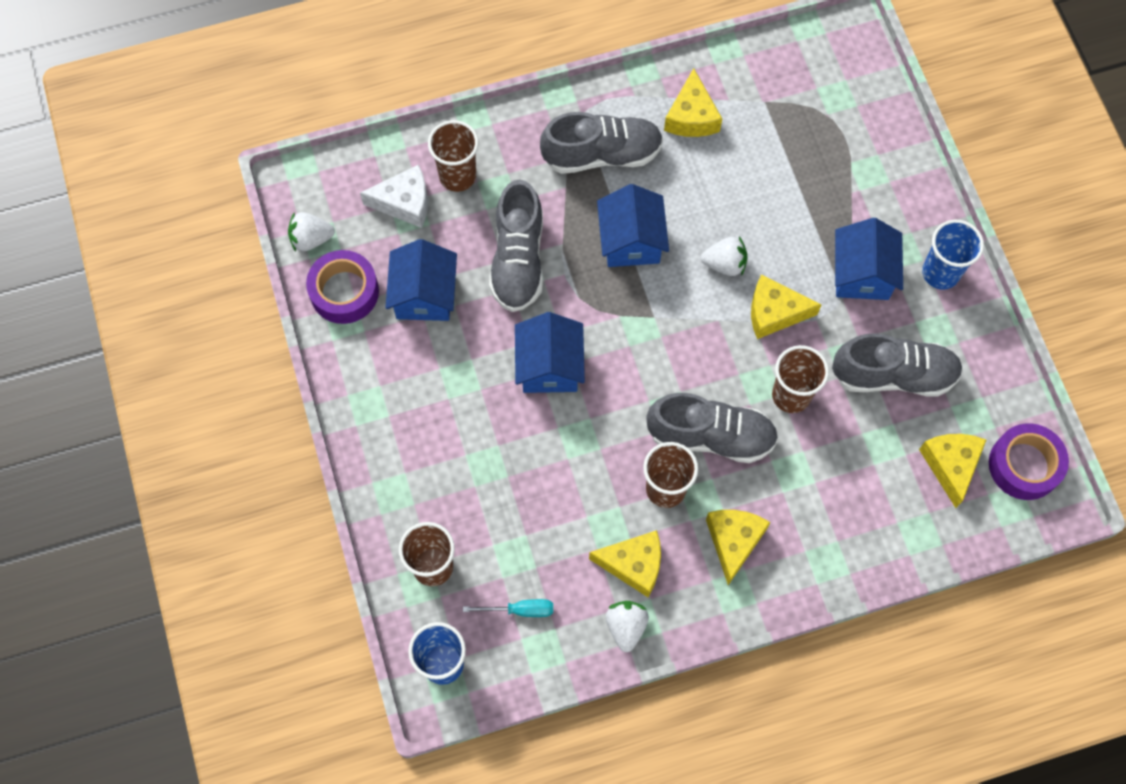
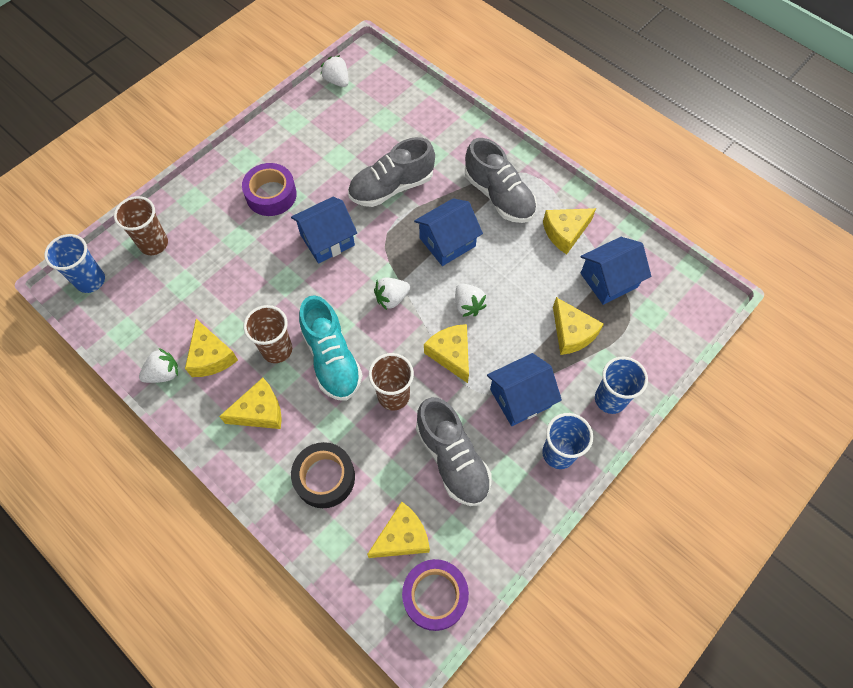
camera: 60 degrees right, 5 degrees down
(344, 292) = (312, 112): purple tape -> purple tape (271, 195)
(404, 203) = (391, 112): white cheese -> none
(424, 295) = (335, 151): blue house -> blue house (609, 280)
(457, 176) = (428, 129): brown cup -> none
(520, 610) = (146, 305): turquoise screwdriver -> none
(670, 336) = (392, 298): none -> white strawberry
(711, 436) = (332, 359): grey shoe -> turquoise shoe
(816, 182) = (572, 333): none -> yellow cheese
(847, 510) = (324, 478): none -> black tape
(909, 192) = (610, 399): none -> blue cup

